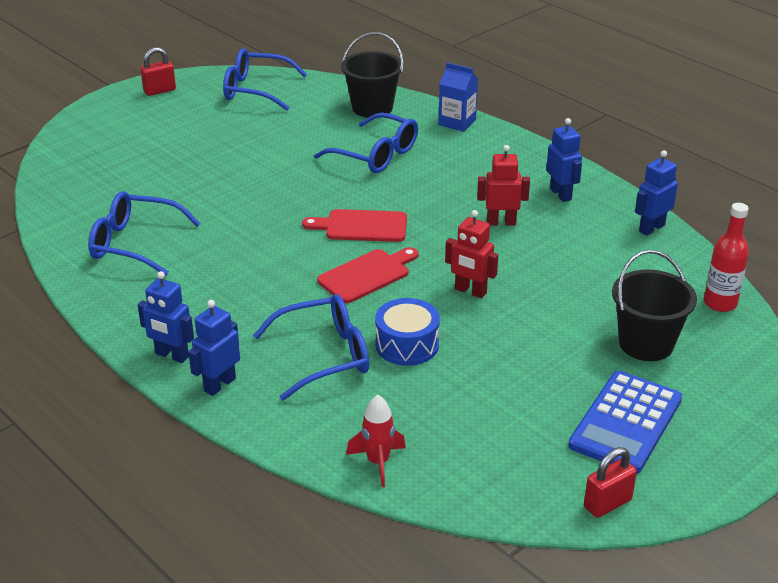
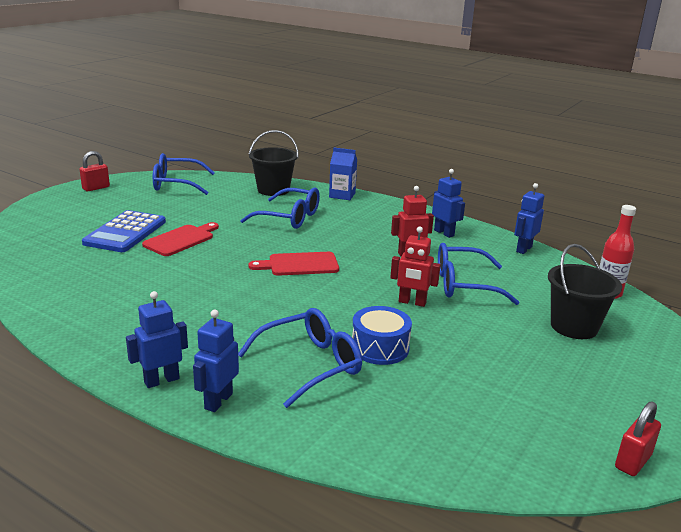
camera: 15 degrees left, 10 degrees down
(134, 243) = (100, 292): blue glasses -> blue glasses (463, 284)
(171, 355) = (161, 380): blue robot -> blue robot turned 135 degrees clockwise
(367, 275) = (320, 298): red cutting board -> red cutting board (181, 240)
(378, 462) = (404, 453): red rocket -> none
(625, 422) = (600, 389): blue calculator -> blue calculator (125, 232)

